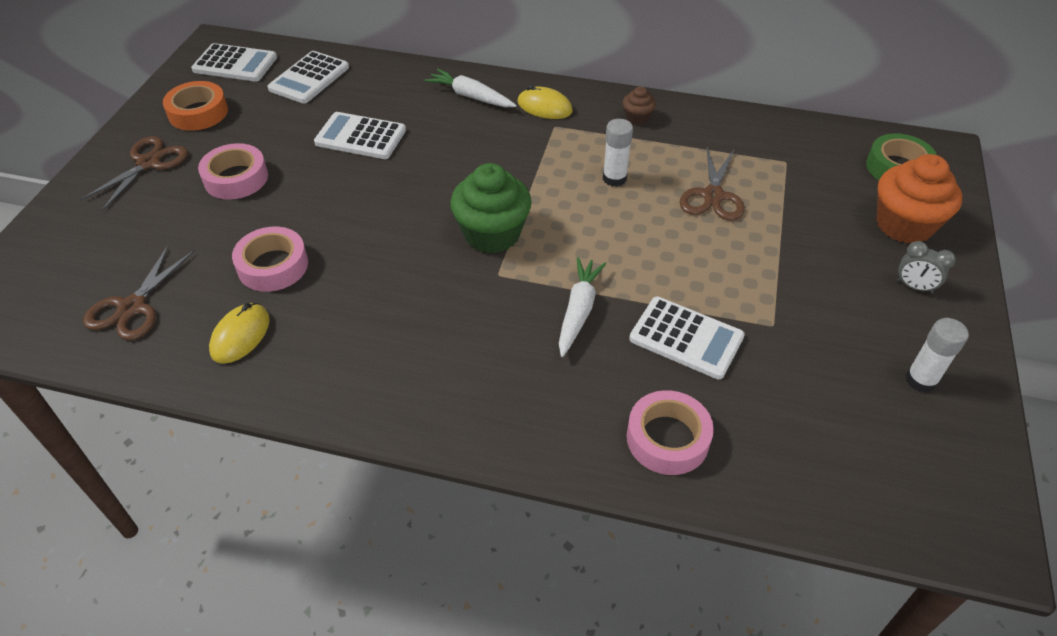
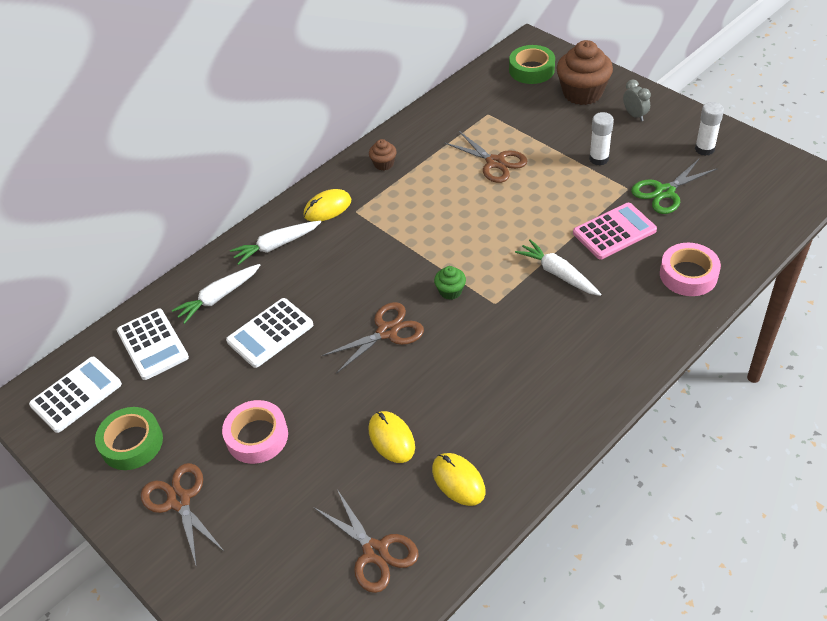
camera: 55 degrees left, 0 degrees up
(198, 113) = (132, 443): orange tape -> green tape
(273, 266) = (391, 438): pink tape -> yellow mouse
(385, 90) = (218, 297): none -> white carrot
(407, 210) = (387, 332): none -> brown scissors
(492, 234) = (450, 291): green cupcake -> green cupcake, size x0.48
(614, 178) = (440, 203): white glue stick -> white glue stick (599, 159)
(686, 338) = (614, 232): white calculator -> pink calculator
(799, 364) = (665, 192): none -> green scissors
(904, 225) = (582, 93): orange cupcake -> brown cupcake
(914, 287) = (634, 115): grey clock -> grey clock turned 90 degrees counterclockwise

